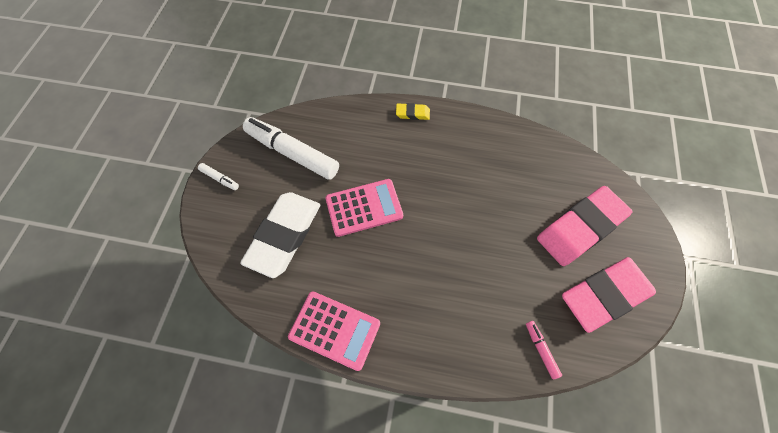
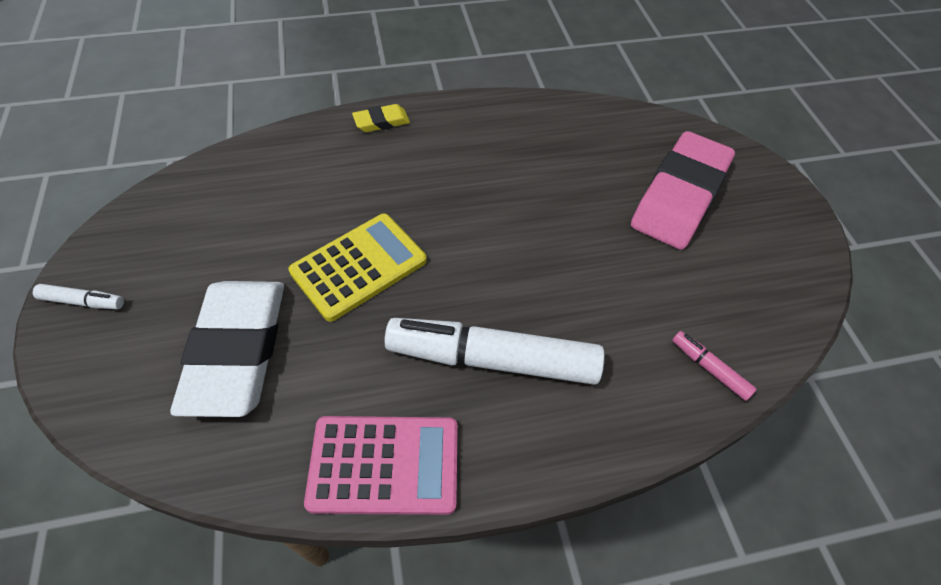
camera: 25 degrees left, 10 degrees down
(292, 153) = (206, 226): white marker -> white marker (493, 359)
(364, 207) = (359, 266): pink calculator -> yellow calculator
(604, 294) = (752, 267): pink eraser -> none

